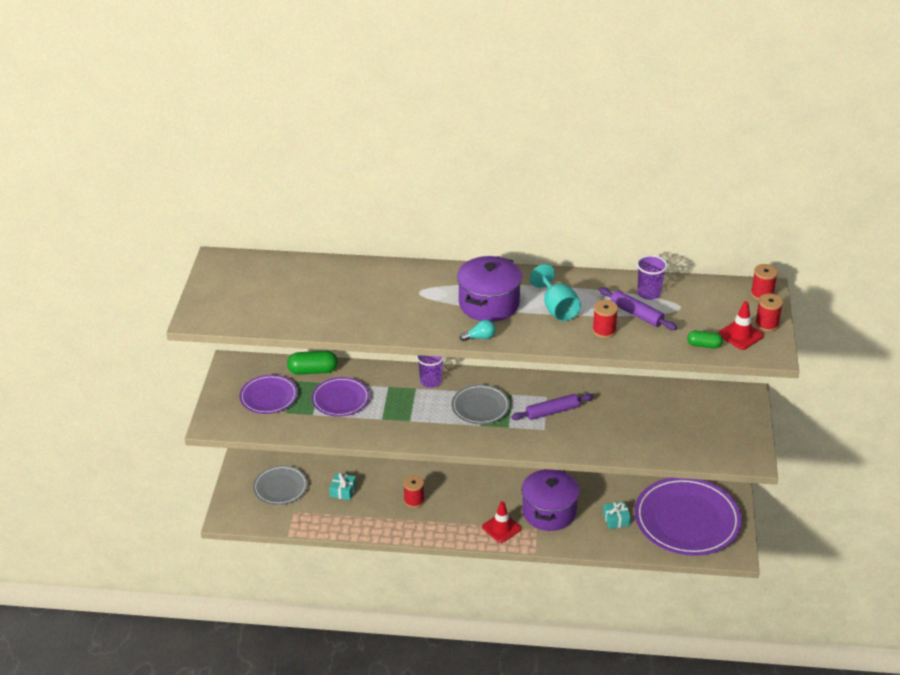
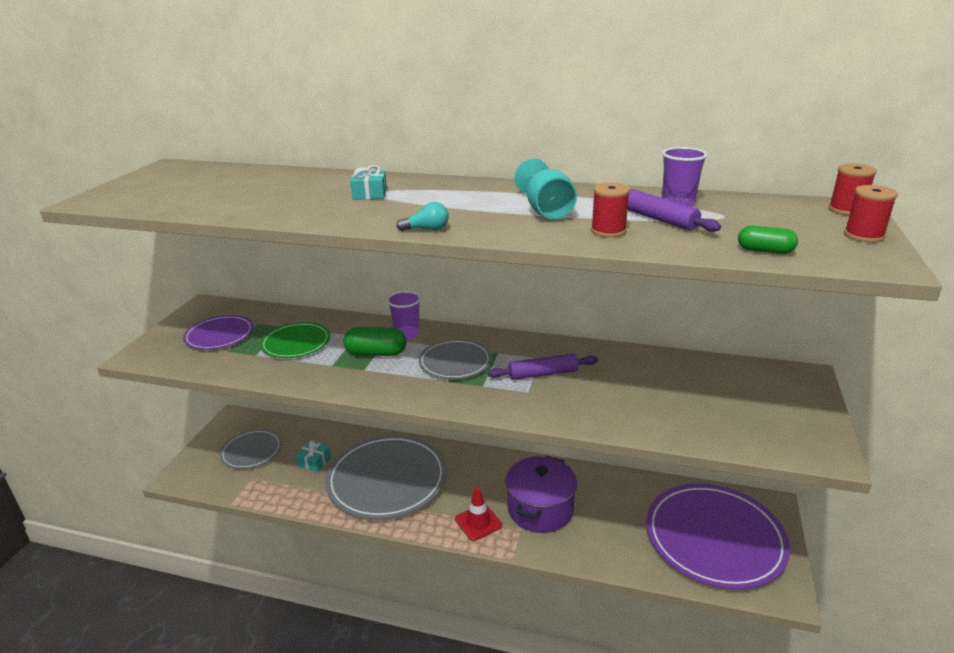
camera: 10 degrees right, 10 degrees down
(313, 371) = (283, 316): green capsule -> green capsule (376, 353)
(340, 399) = (296, 343): purple plate -> green plate
(414, 500) = (387, 480): red spool -> grey plate
(489, 304) = (456, 204): purple pot -> none
(616, 519) = (622, 527): turquoise gift -> turquoise gift (369, 194)
(740, 335) = (824, 244): red traffic cone -> none

